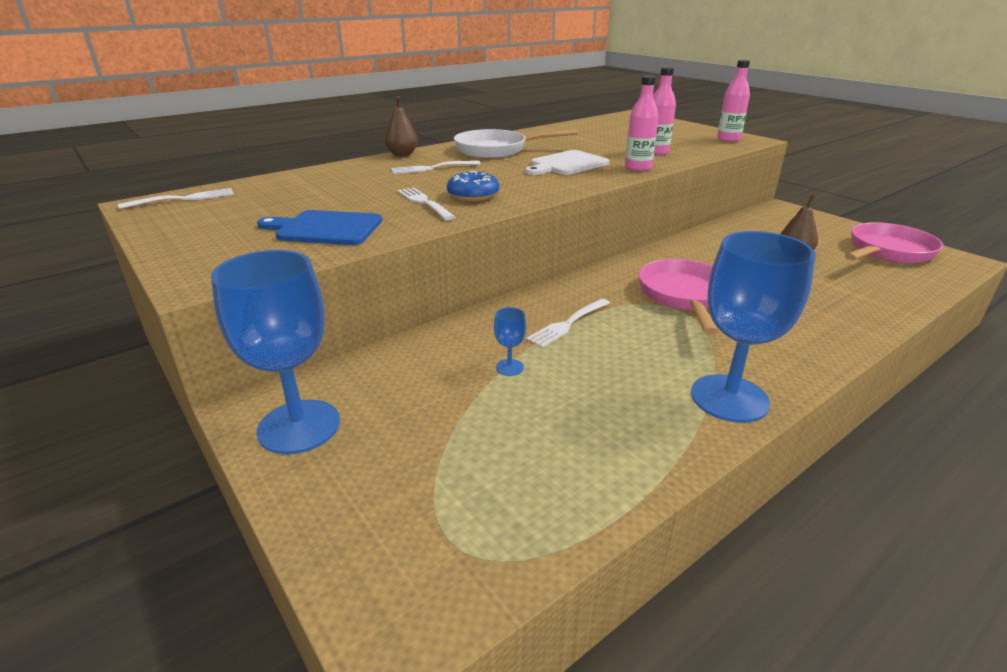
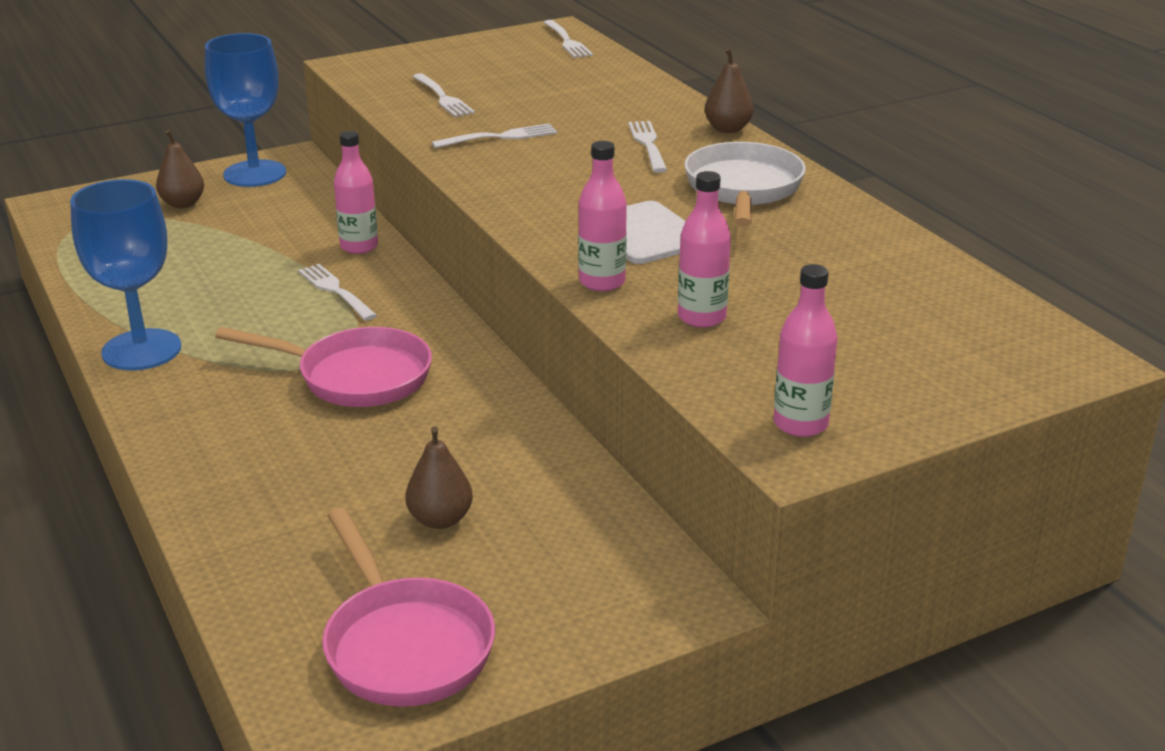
camera: 100 degrees right, 0 degrees up
(325, 228) = (442, 97): blue cutting board -> white fork
(391, 465) = (183, 204): none -> brown pear
(473, 195) = (514, 162): blue donut -> none
(483, 326) = (359, 246): none -> pink bottle
(509, 367) = (274, 253): blue goblet -> none

